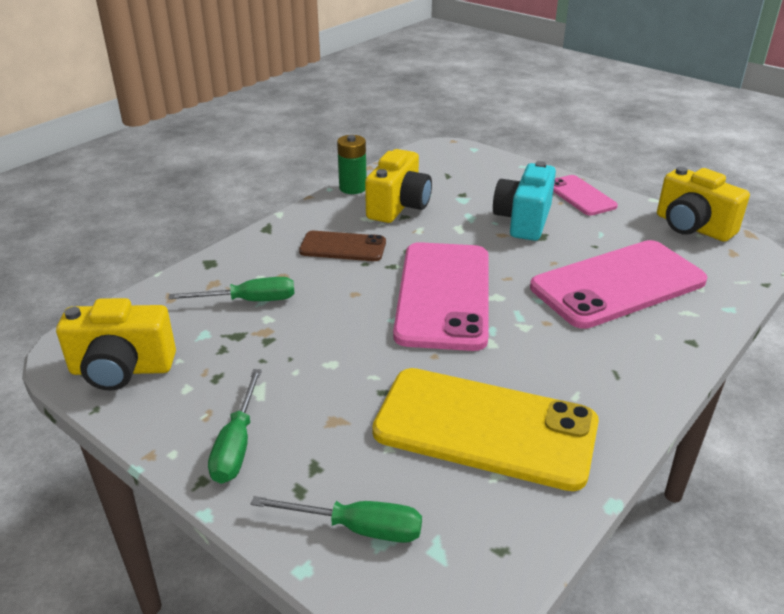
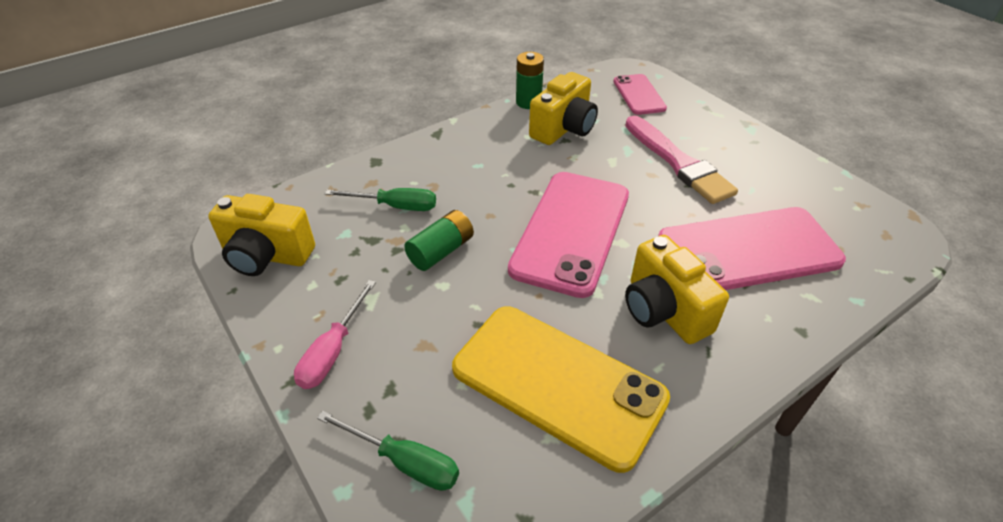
camera: 15 degrees right, 10 degrees up
(237, 445) = (333, 351): green screwdriver -> pink screwdriver
(316, 334) = (441, 251): none -> green battery
(343, 247) = (497, 164): brown phone -> none
(523, 221) = (678, 162): turquoise camera -> pink brush
(580, 196) = (746, 143): pink phone -> pink phone (639, 95)
(692, 227) = (852, 197): yellow camera -> yellow camera (663, 310)

